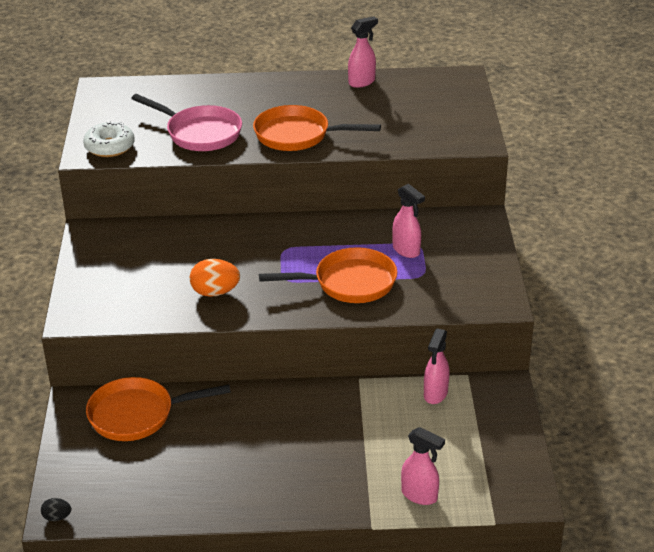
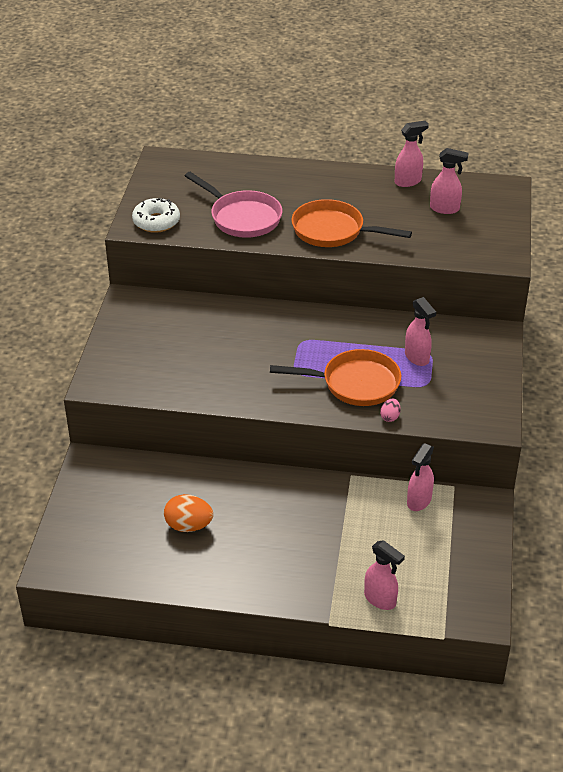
camera: 10 degrees right, 5 degrees up
(57, 517) = (50, 569): black egg -> none
(137, 415) = (141, 481): orange pan -> none
(215, 292) = (229, 376): orange egg -> orange egg (188, 526)
(393, 310) = (390, 417): none -> pink egg
(406, 103) = (445, 209): none -> pink spray bottle

